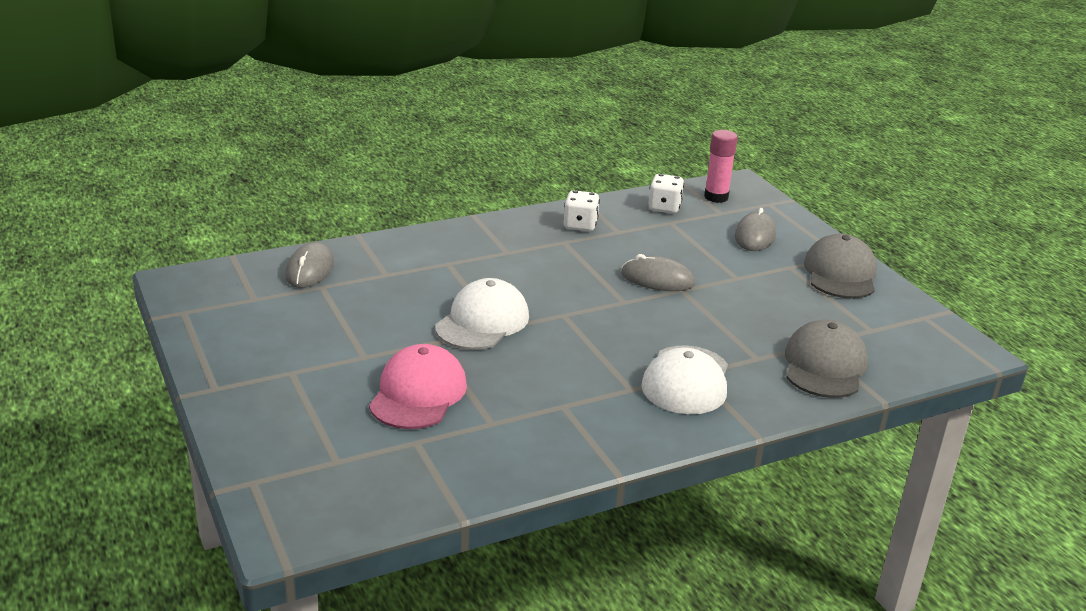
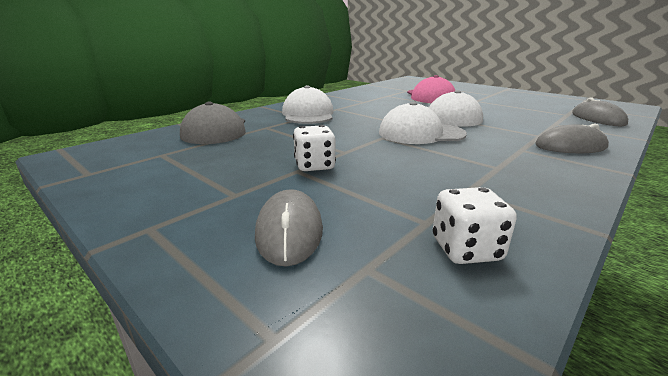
camera: 160 degrees right, 5 degrees down
(573, 297) = (421, 133): none -> white cap
(580, 225) = (517, 188): white dice -> white dice (314, 166)
(657, 279) = (372, 155): grey mouse -> grey mouse (570, 146)
(716, 197) = (406, 318): pink glue stick -> none
(840, 273) = (165, 200): grey cap -> none

